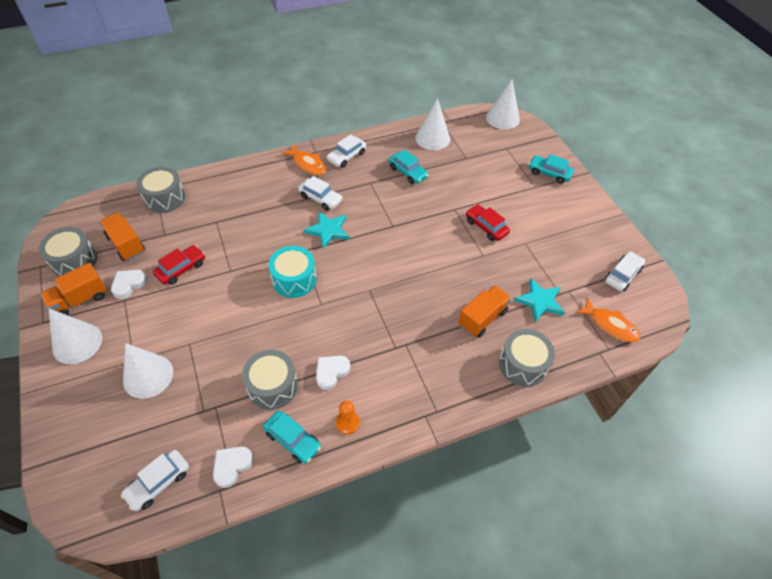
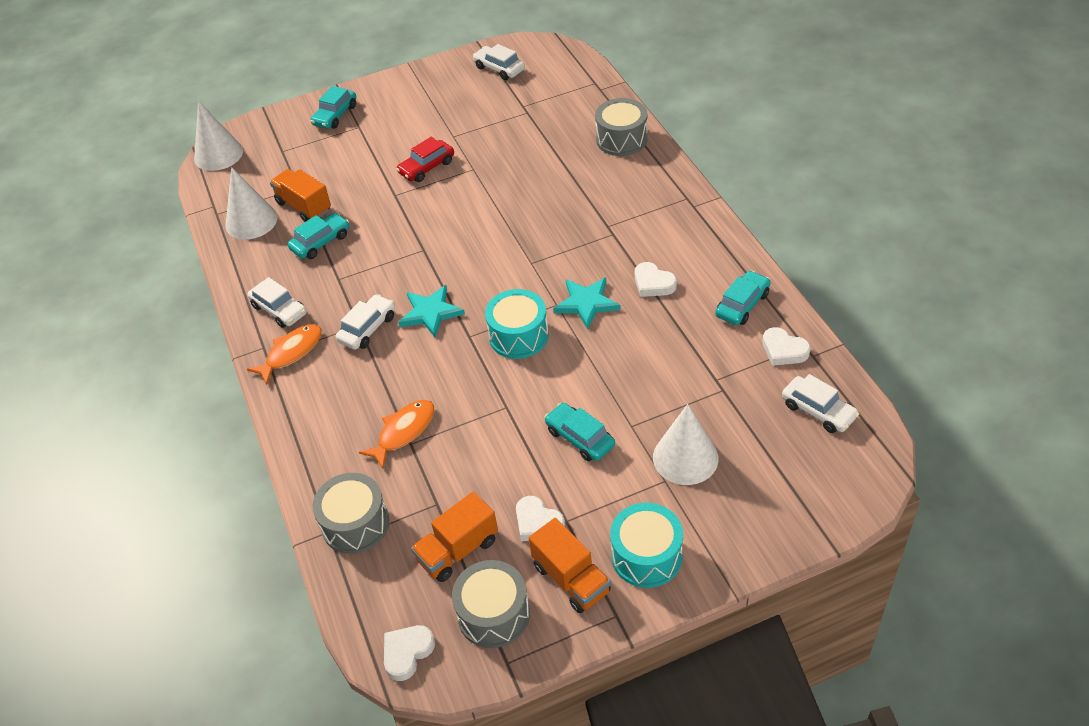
camera: 85 degrees left, 5 degrees down
(69, 222) = (407, 653): none -> white heart
(77, 343) = (646, 556): white cone -> turquoise drum
(181, 269) = (505, 465): red car -> none
(189, 311) = (580, 438): none -> turquoise car
(272, 386) = (679, 332): grey drum -> none
(347, 423) = (713, 263): orange pawn -> none
(482, 318) = (565, 168): orange truck -> orange truck (304, 206)
(540, 301) = (538, 126): turquoise star -> turquoise star (586, 303)
(610, 325) = (565, 80): orange fish -> orange fish (403, 432)

